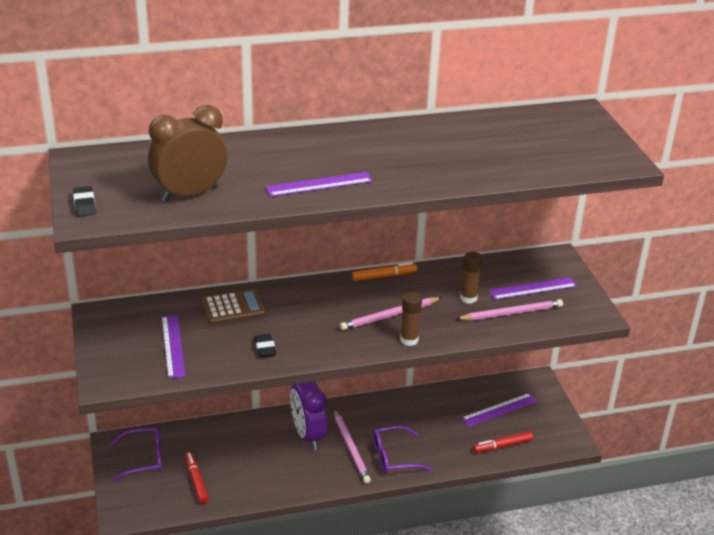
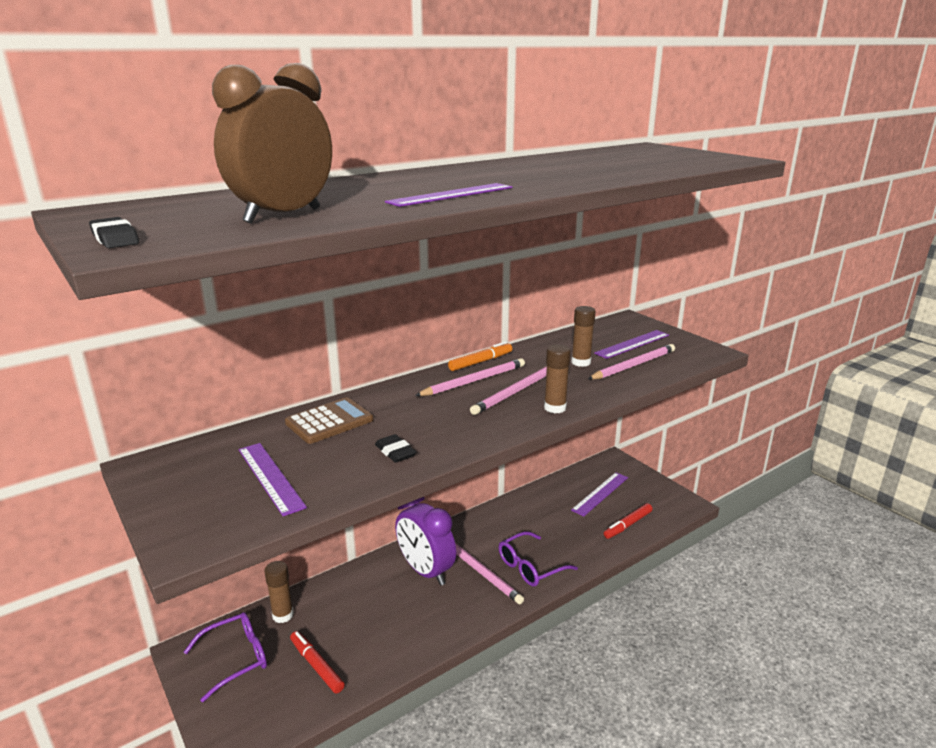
camera: 20 degrees left, 10 degrees down
(187, 437) = (283, 615): none -> brown glue stick
(364, 295) = (474, 381): none -> pink pencil

